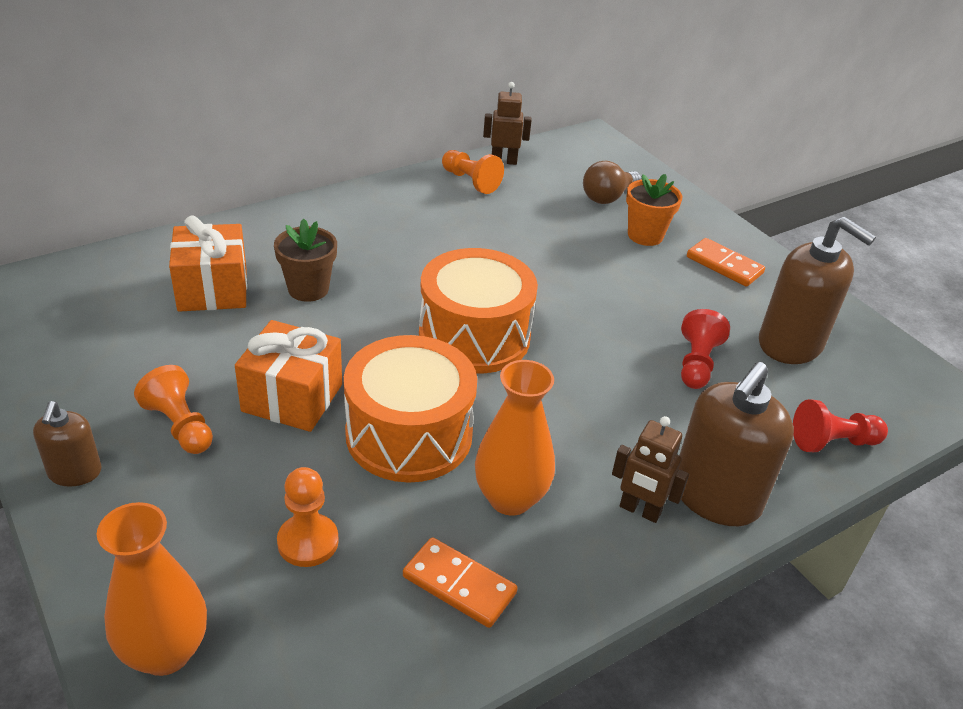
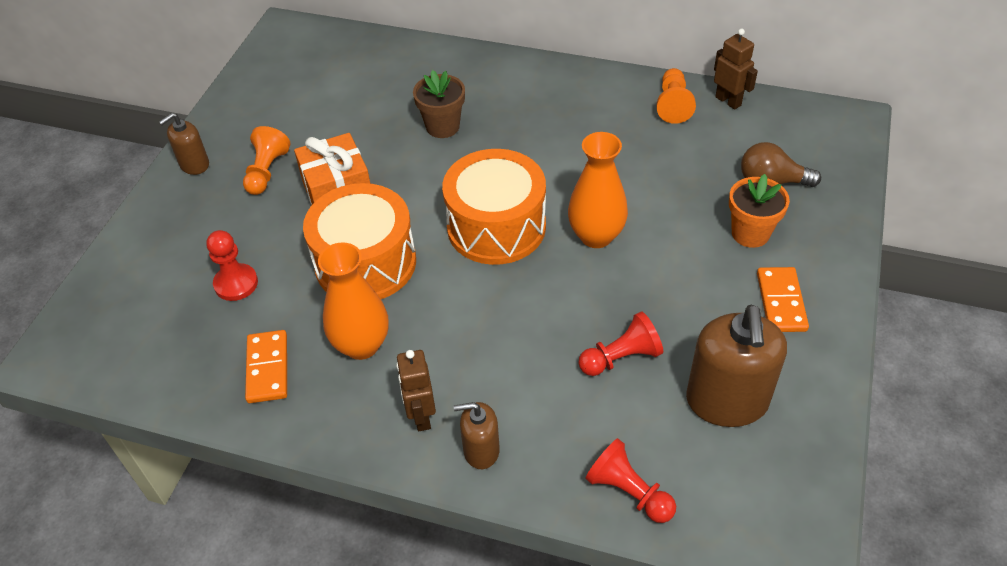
camera: 55 degrees right, 10 degrees up
(165, 652) = (116, 287): orange vase -> orange vase (596, 236)
(212, 289) = (390, 93): orange gift -> none
(308, 542) = (236, 283): orange pawn -> red pawn
(715, 497) = (481, 450): brown soap dispenser -> brown soap dispenser, size x0.54

